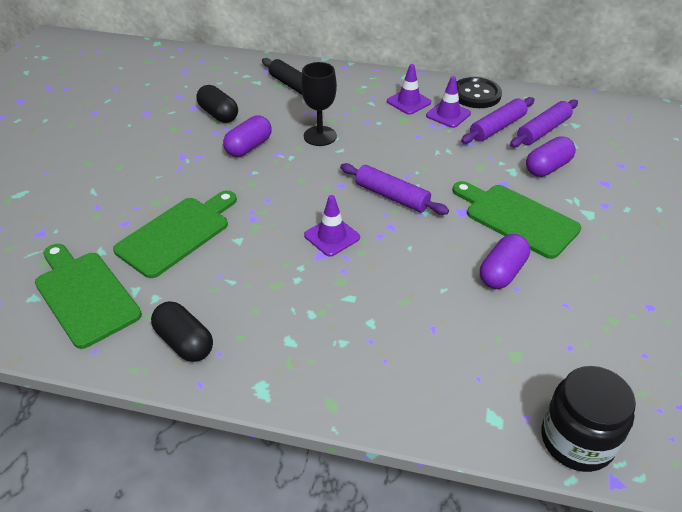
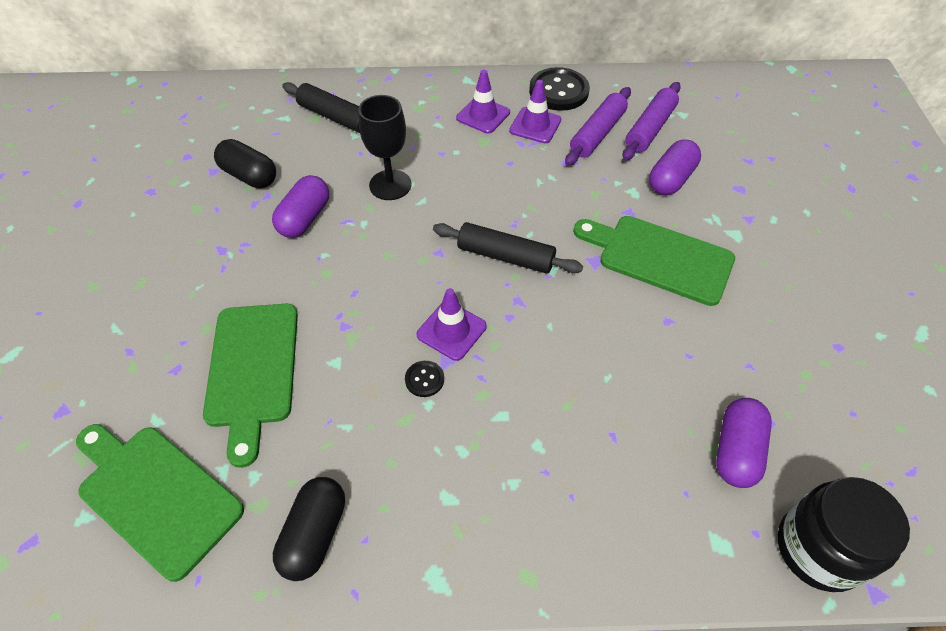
camera: 15 degrees left, 10 degrees up
(177, 234) = (252, 370): green cutting board -> green cutting board turned 150 degrees clockwise
(184, 342) = (314, 534): black capsule -> black capsule turned 75 degrees clockwise
(300, 263) = (424, 379): none -> black button
(392, 196) = (505, 256): purple rolling pin -> black rolling pin
(502, 272) = (666, 337): purple capsule -> purple capsule (736, 451)

